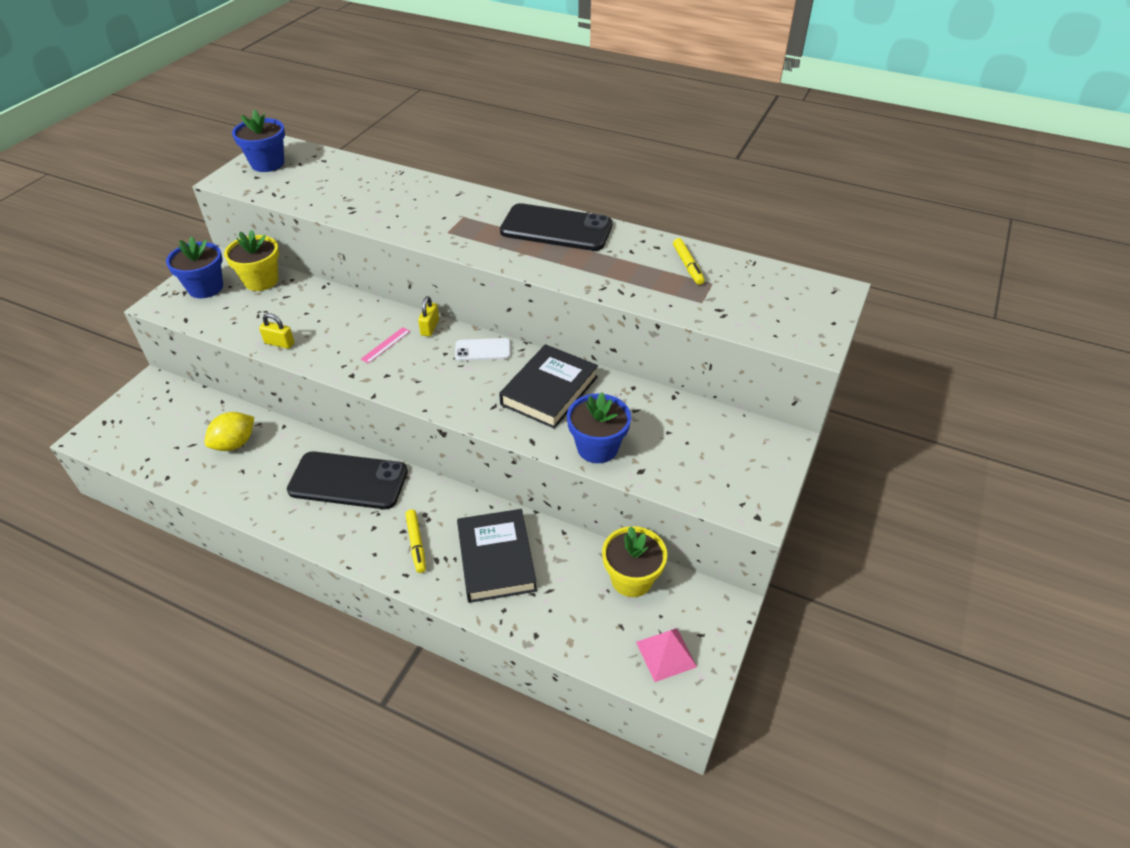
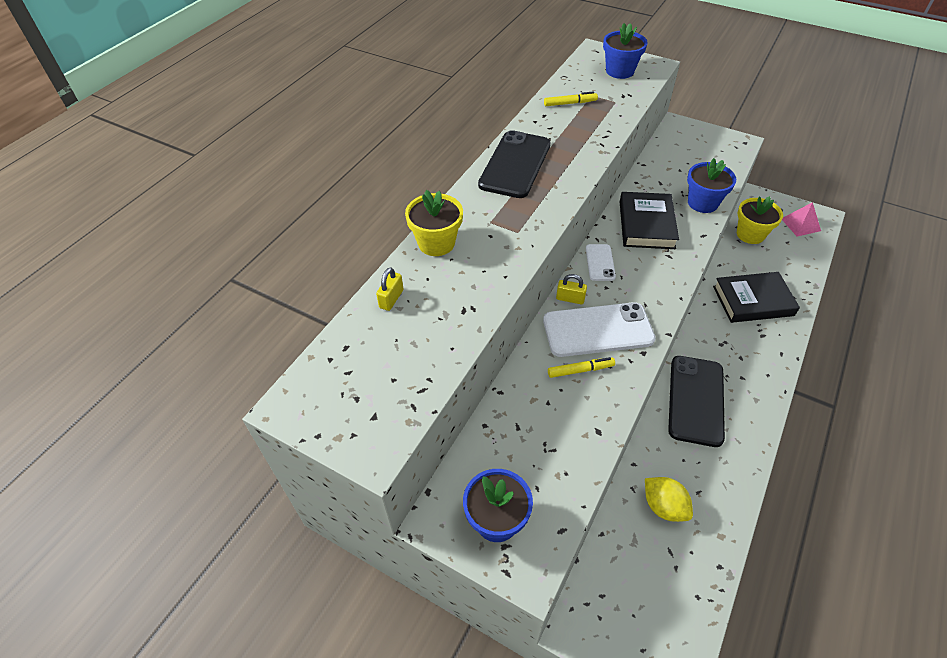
camera: 85 degrees left, 5 degrees up
(261, 281) = (485, 457): yellow flower pot -> yellow flower pot (436, 243)
(267, 163) = (339, 409): blue flower pot -> blue flower pot (620, 71)
(279, 343) = (600, 420): yellow padlock -> yellow padlock (391, 299)
(385, 345) = (598, 330): pink ruler -> white phone
(416, 544) = (751, 348): yellow marker -> yellow marker (580, 370)
(549, 390) = (646, 224): black book -> black book turned 60 degrees clockwise

